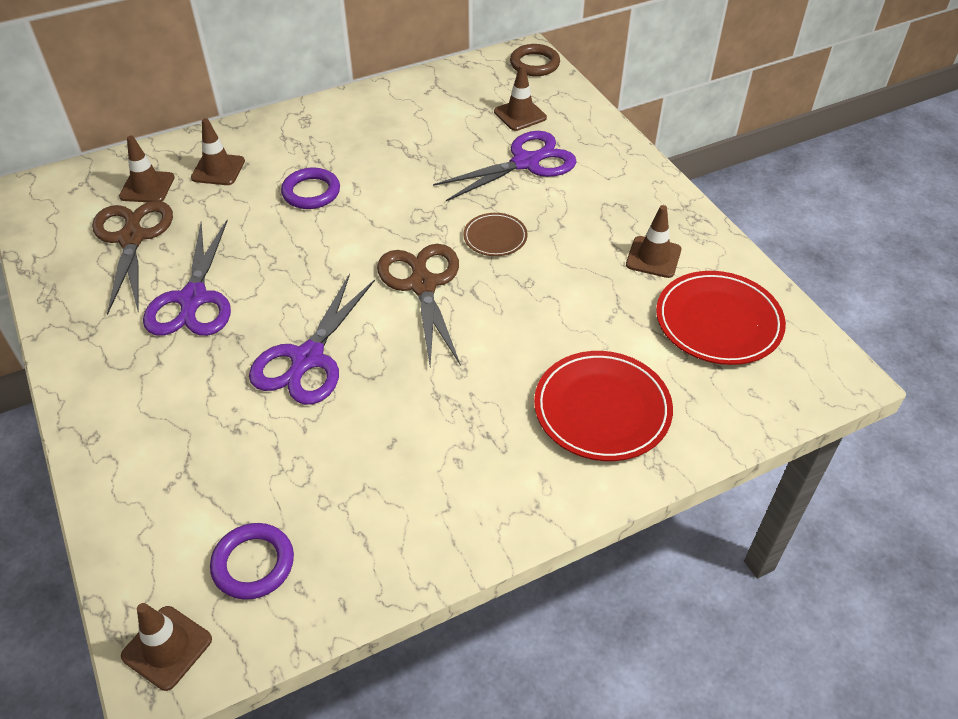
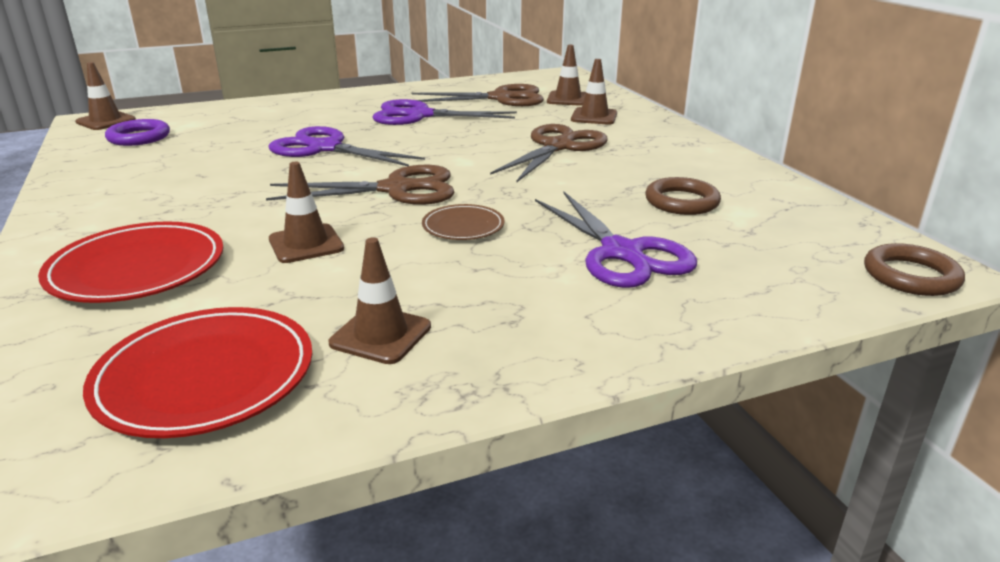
camera: 95 degrees right, 20 degrees down
(311, 192) = (558, 147): purple ring -> brown scissors
(436, 132) = (681, 202): none -> brown ring
(520, 115) = (746, 255): brown traffic cone -> brown traffic cone (306, 244)

